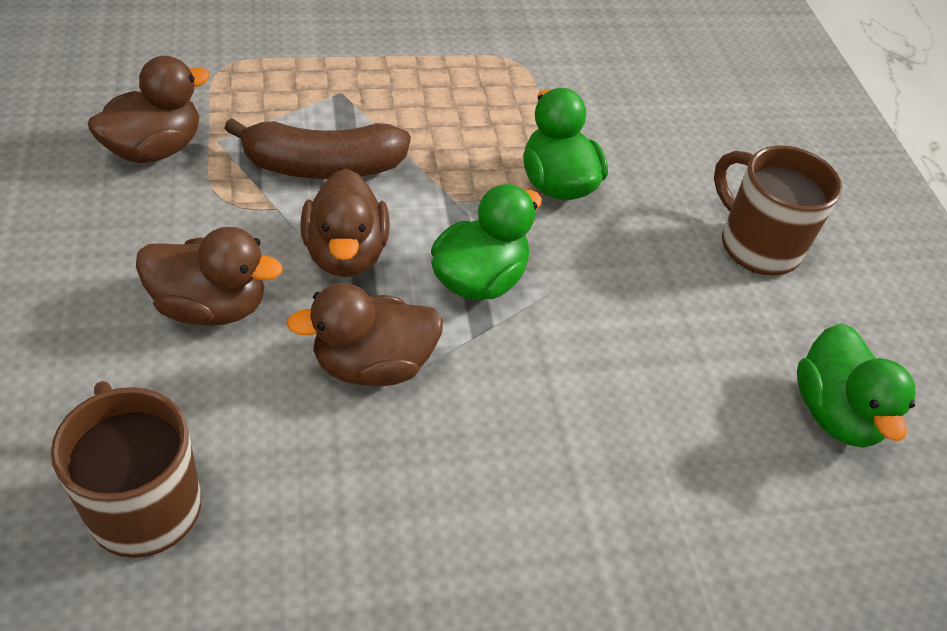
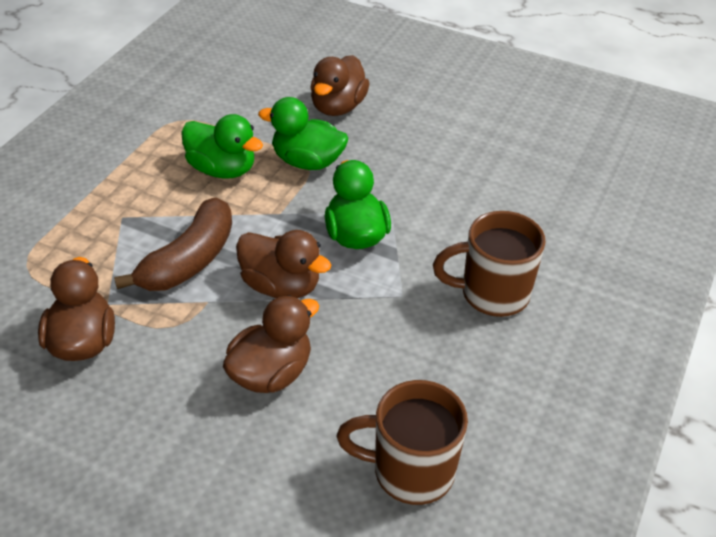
camera: 50 degrees left, 5 degrees down
(372, 364) = (383, 315): brown duck -> brown duck (337, 107)
(757, 245) = (426, 111): brown mug -> brown mug (492, 294)
(835, 413) = (556, 152): green duck -> green duck (222, 169)

